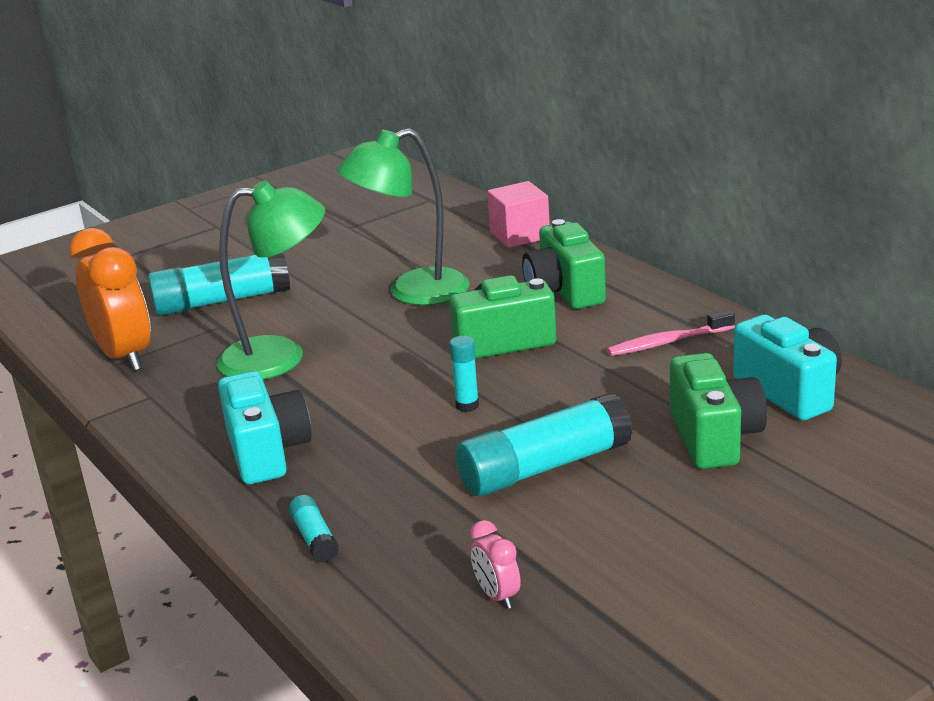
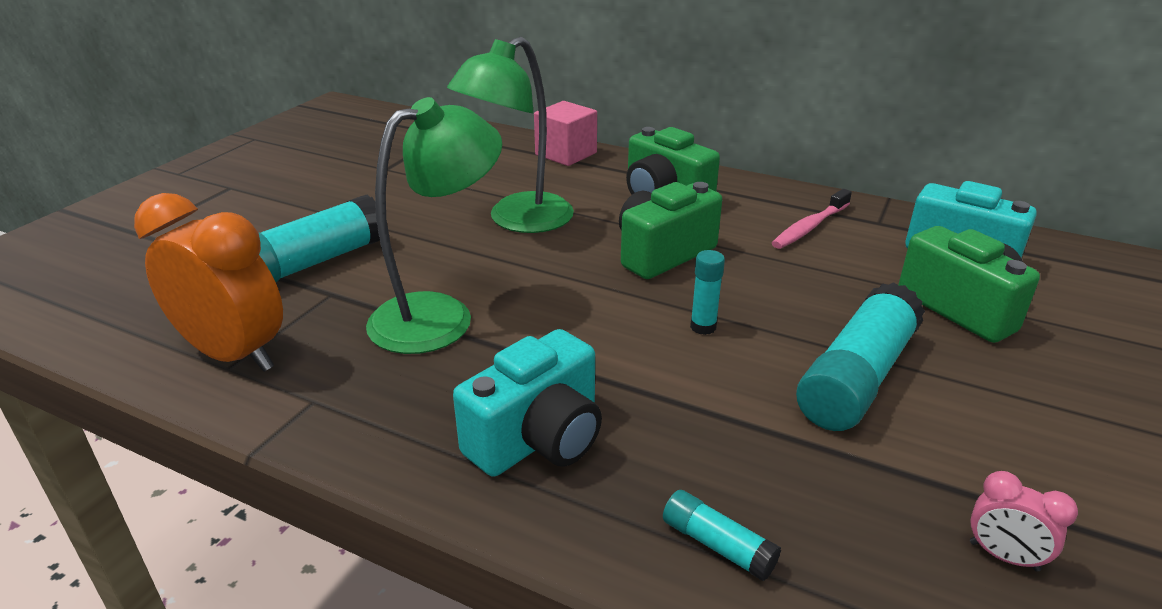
camera: 30 degrees left, 5 degrees up
(267, 452) = (538, 439): turquoise camera -> turquoise camera turned 90 degrees clockwise

